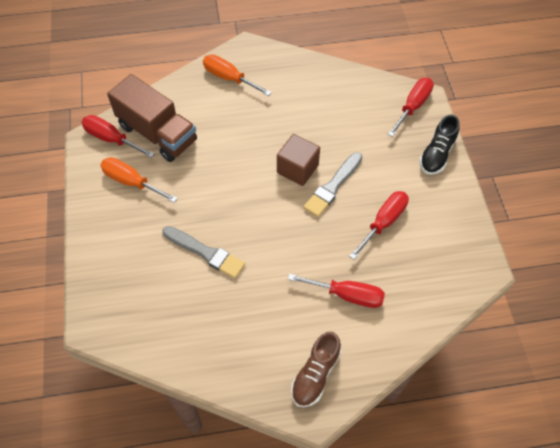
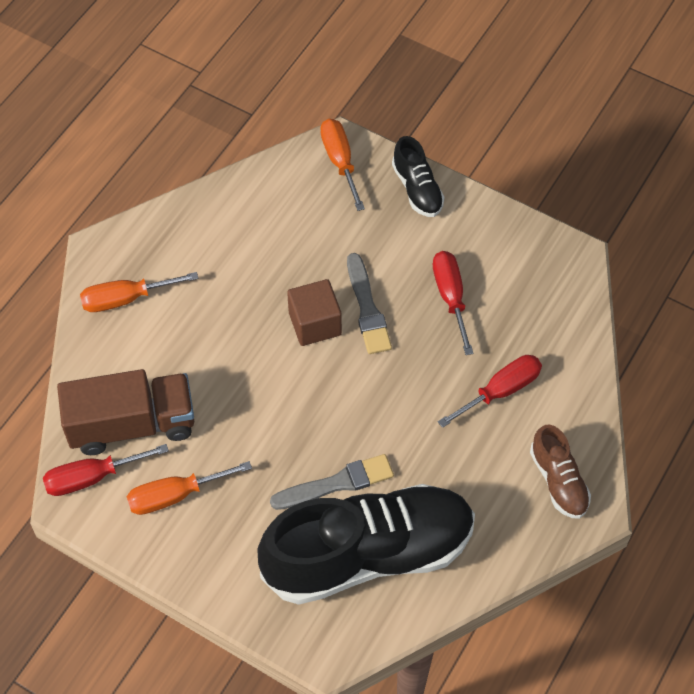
camera: 50 degrees left, 0 degrees up
(173, 302) = (368, 554): none -> black shoe
(413, 106) = (340, 161): red screwdriver -> orange screwdriver

